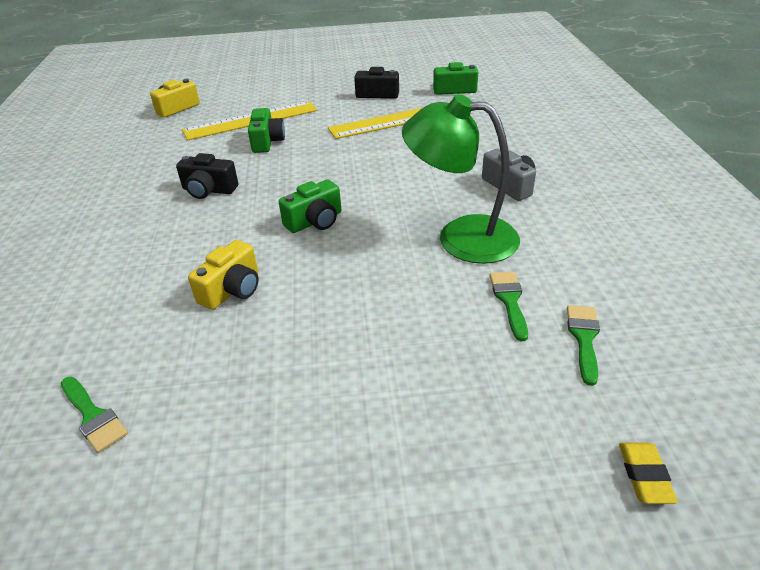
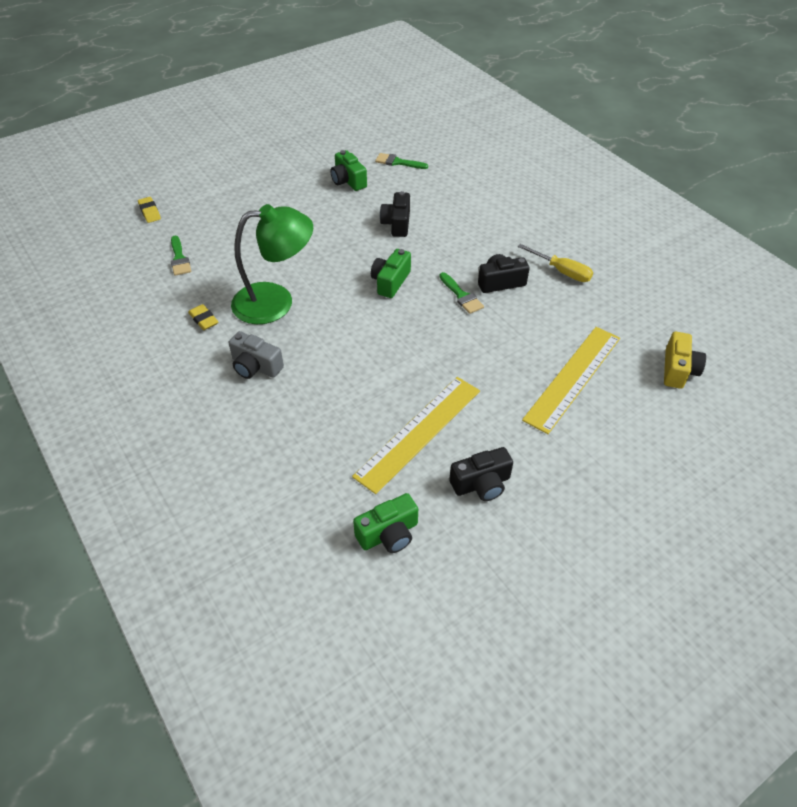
camera: 150 degrees right, 10 degrees up
(141, 183) = (562, 271): none -> yellow screwdriver
(232, 290) = (397, 224): yellow camera -> black camera
(267, 142) = (519, 351): green camera -> green camera (348, 181)
(509, 300) = (227, 267): green brush -> green brush (461, 296)
(557, 241) = (204, 320): none -> yellow eraser

